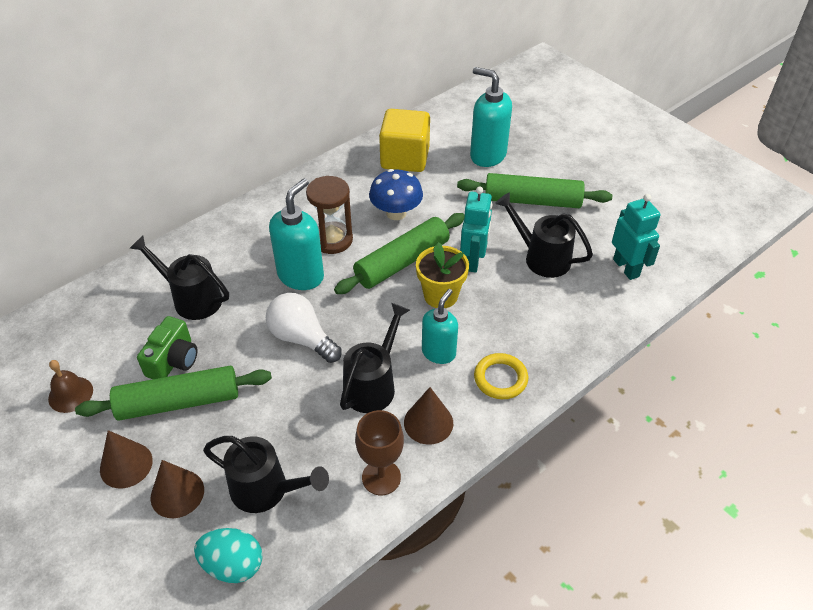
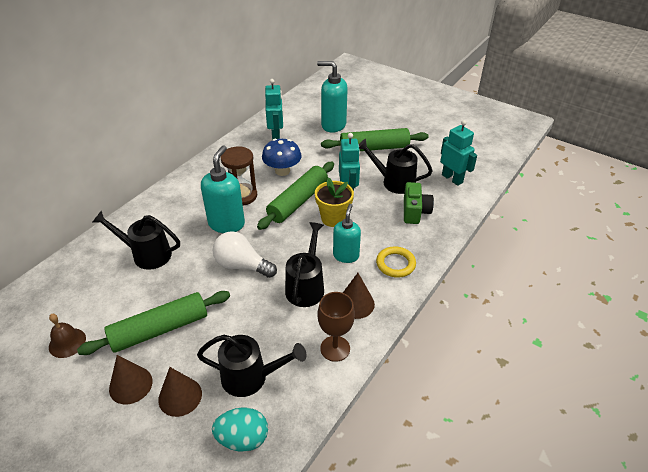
camera: 15 degrees left, 5 degrees down
(173, 360) = (146, 300): green camera -> green camera (415, 212)
(405, 158) = (276, 135): yellow cube -> turquoise robot

